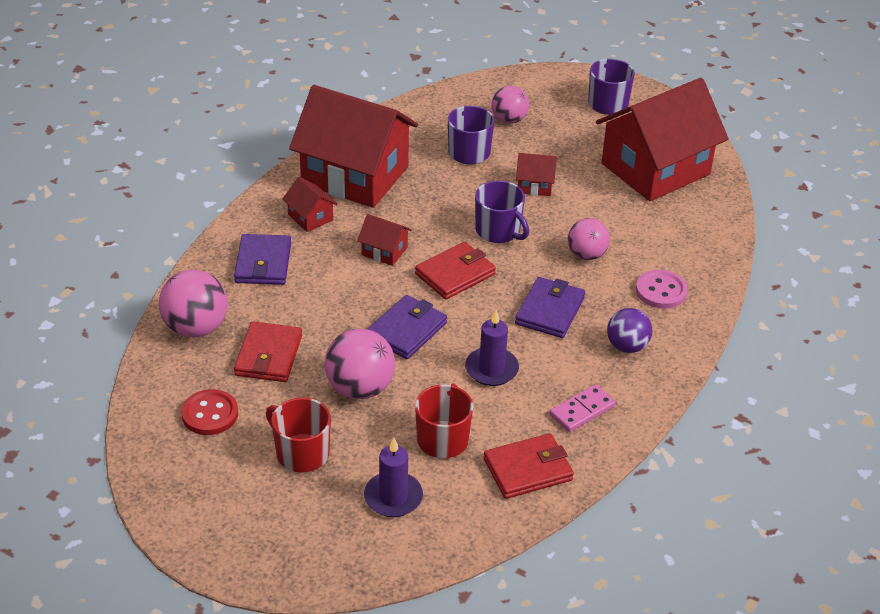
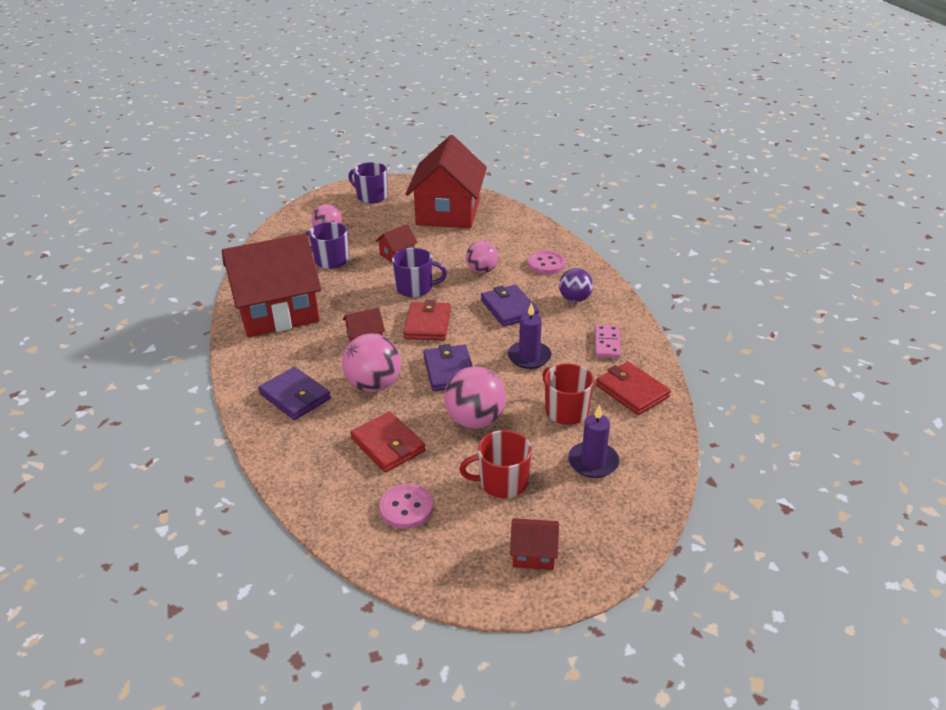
camera: 45 degrees left, 5 degrees down
(196, 328) = (310, 465): pink ball -> pink ball (374, 385)
(210, 414) = (406, 508): red button -> pink button
(310, 217) = (285, 351): red house -> red house (533, 553)
(527, 469) = (632, 391): red wallet -> red wallet turned 60 degrees counterclockwise

